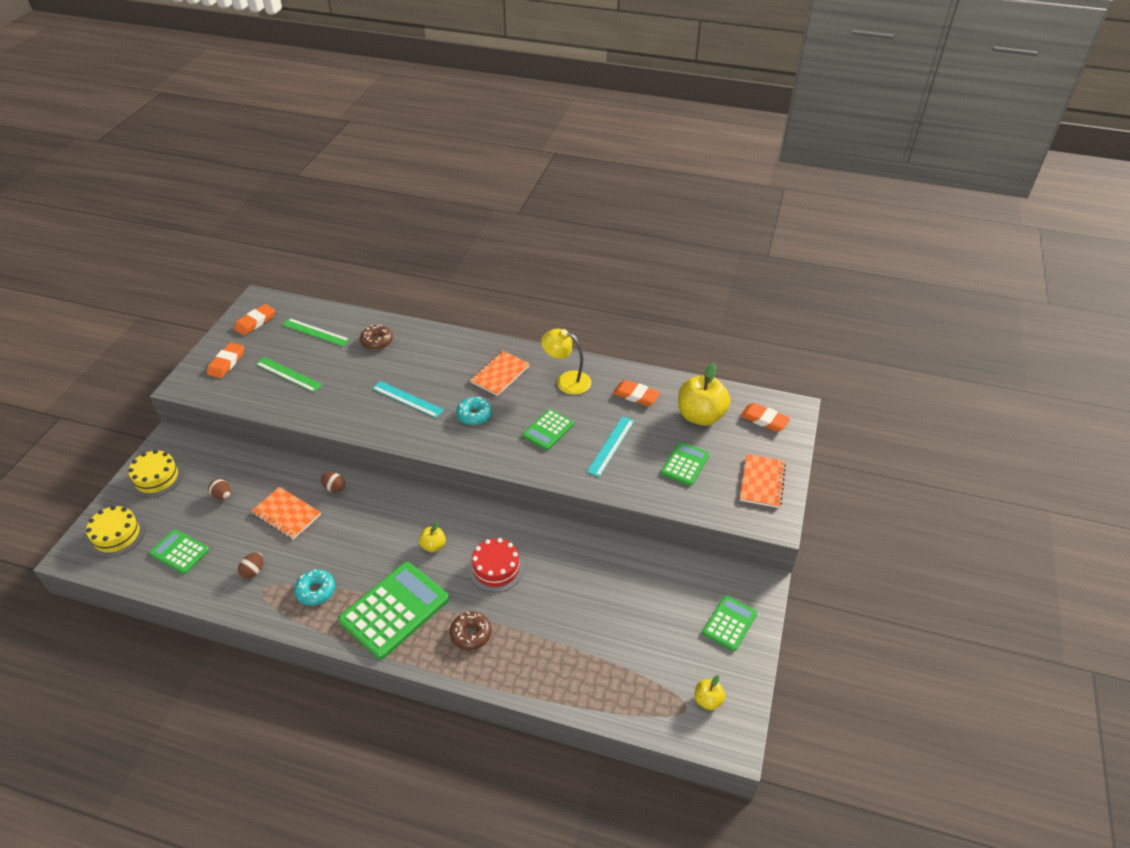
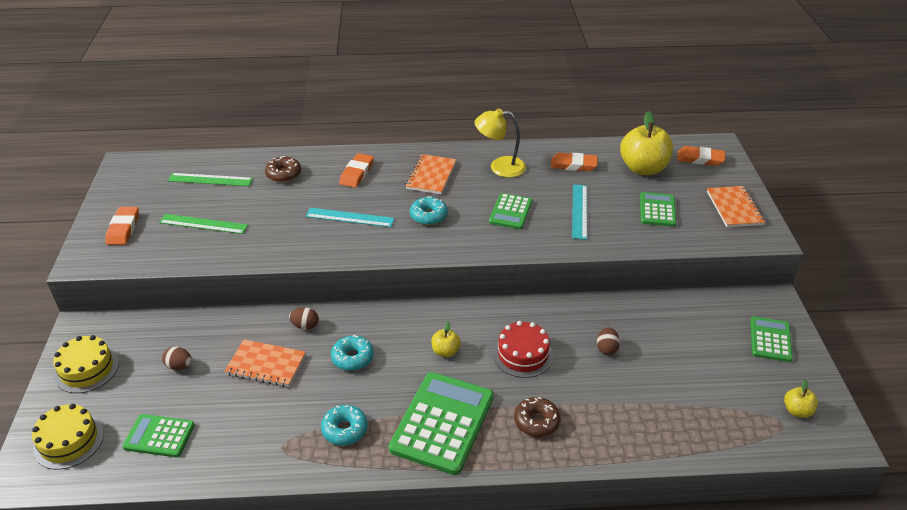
camera: 20 degrees left, 5 degrees down
(253, 571) = (261, 431): brown egg -> brown egg (606, 349)
(255, 322) = (134, 184): orange eraser -> orange eraser (357, 173)
(356, 528) = (352, 358): none -> turquoise donut

